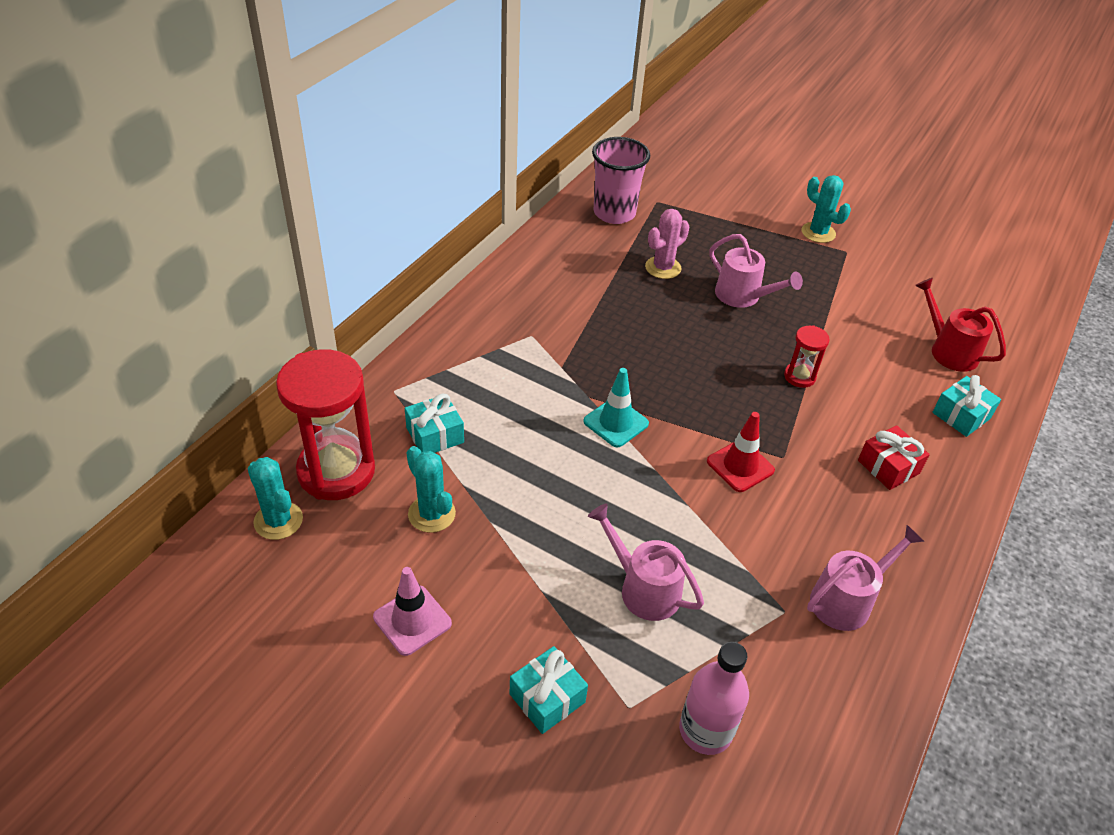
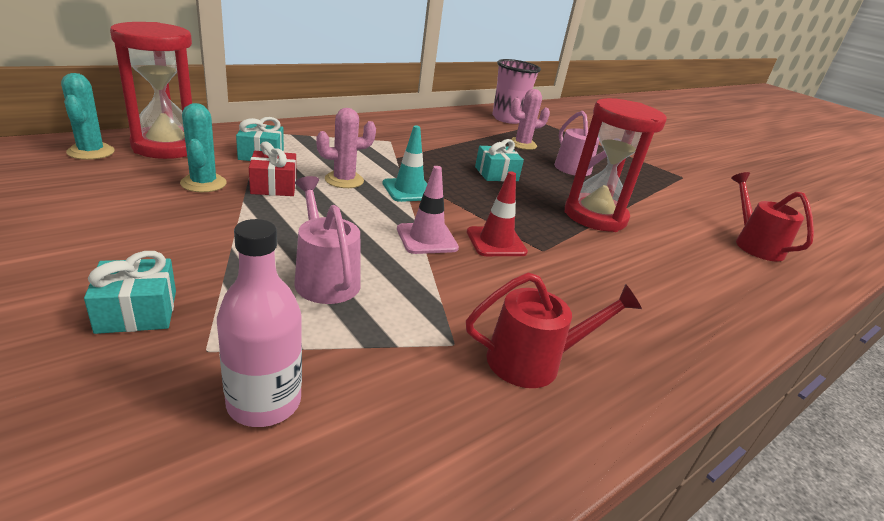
camera: 20 degrees right, 15 degrees down
(412, 620) = (100, 225): pink traffic cone -> pink traffic cone (427, 238)
(547, 438) = (344, 180): none -> pink cactus
(799, 376) = (595, 216): red hourglass -> red hourglass, size x2.13
(818, 233) = (663, 164): turquoise cactus -> none
(847, 600) = (534, 361): pink watering can -> red watering can
(888, 467) = (648, 288): red gift -> red gift (274, 186)
(961, 415) = (749, 282): turquoise gift -> turquoise gift (496, 174)

